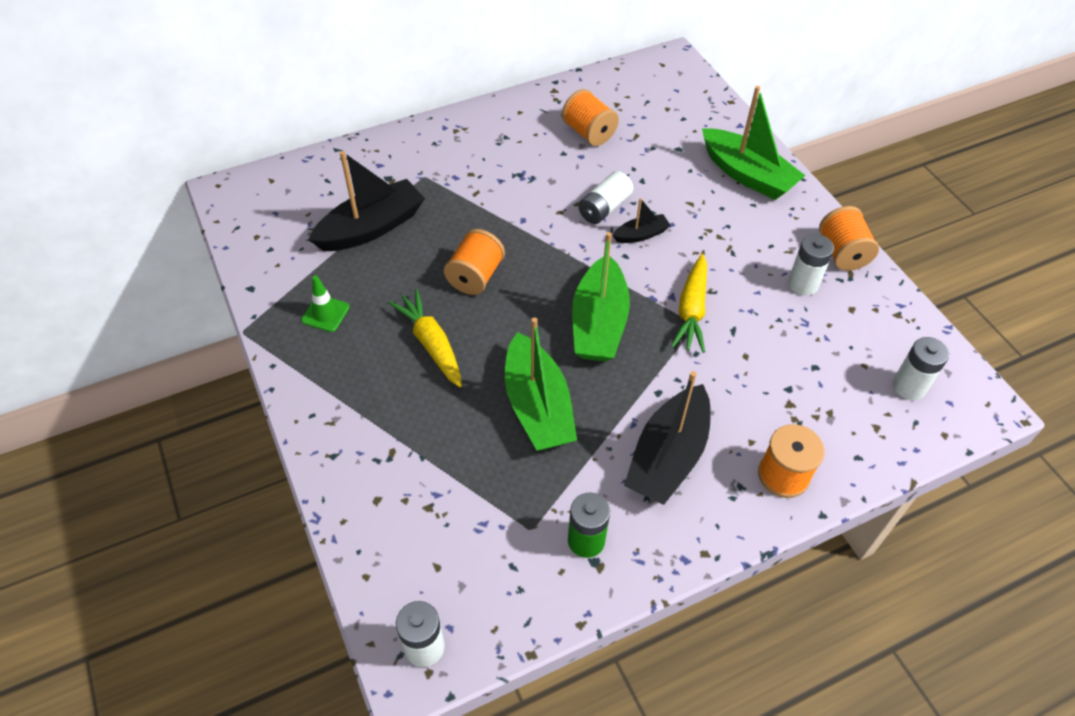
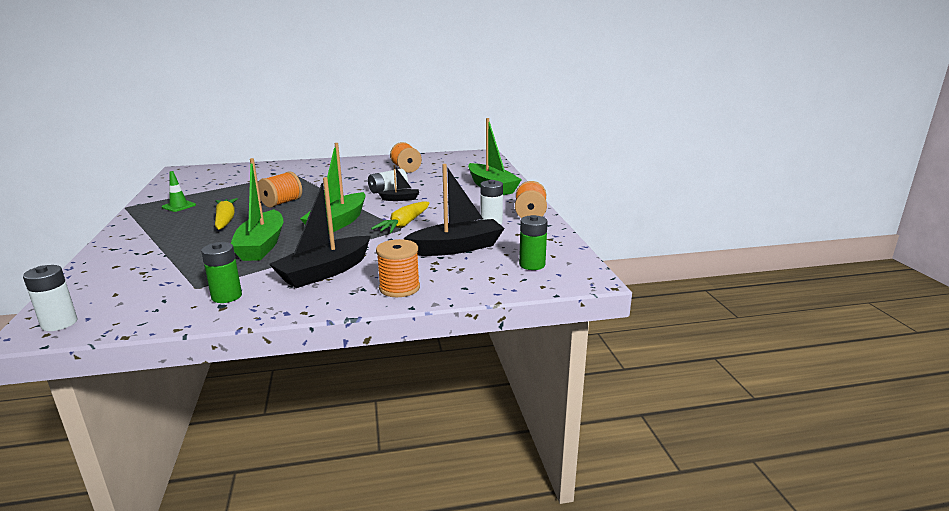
camera: 15 degrees right, 30 degrees down
(371, 227) = (242, 185): black boat -> black boat (457, 248)
(909, 386) = (532, 265): white battery -> green battery

